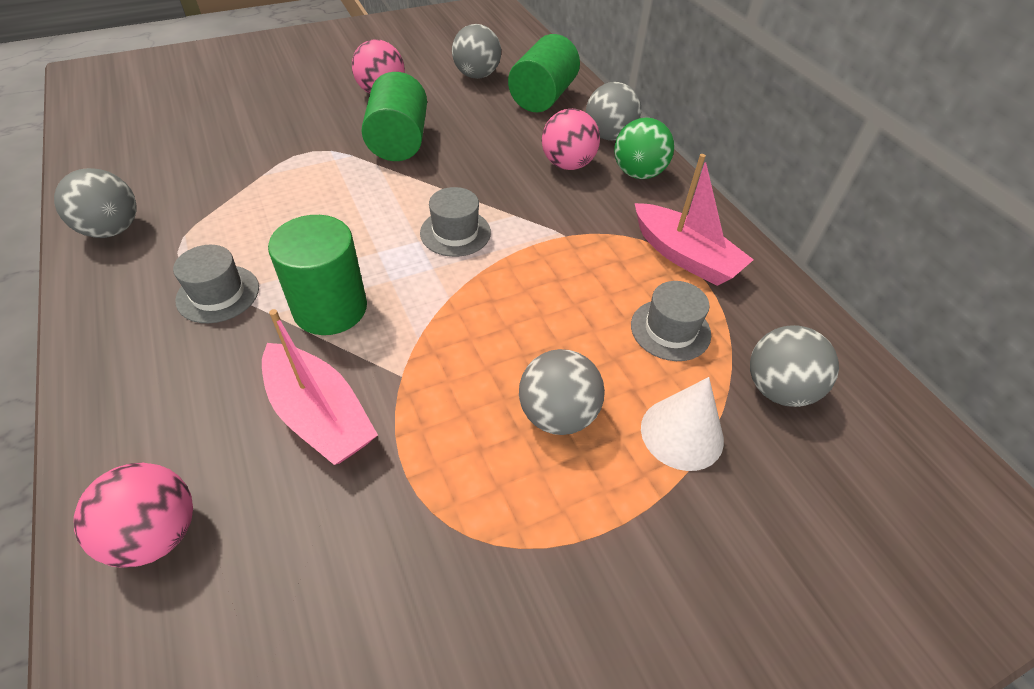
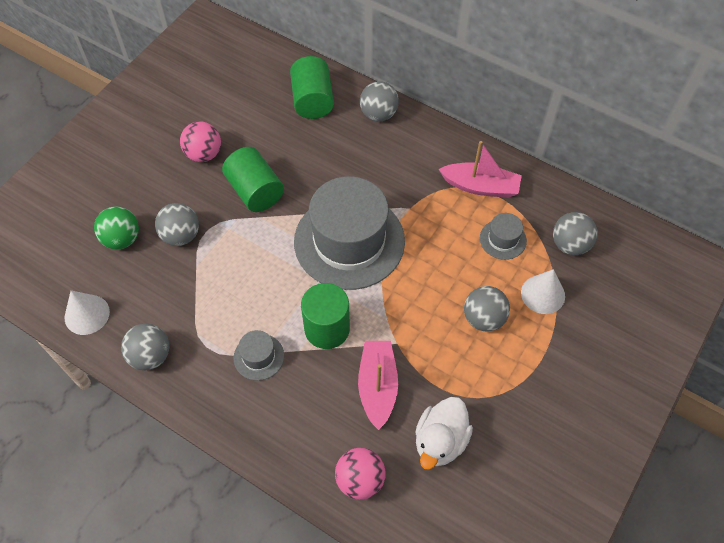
camera: 30 degrees left, 10 degrees up
(108, 163) = (87, 314): none -> white cone
(320, 415) = (377, 386): pink boat -> pink boat turned 105 degrees counterclockwise
(329, 556) = (440, 441): none -> white duck
(455, 232) = (349, 241): grey hat -> grey hat, size x2.37
(476, 75) = (253, 102): grey ball -> grey ball (181, 235)
(567, 164) = (372, 152): pink ball -> none
(638, 173) = (416, 137): green ball -> green ball (122, 239)

